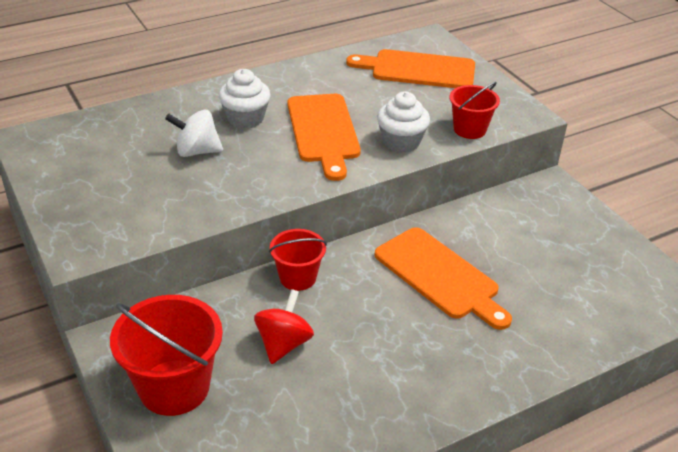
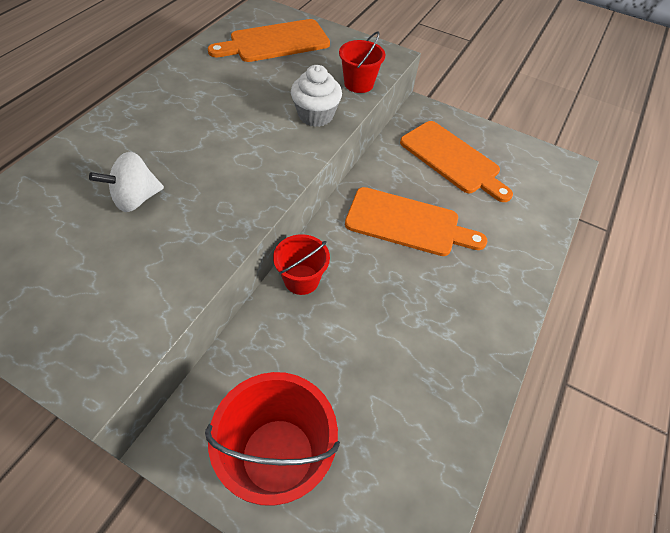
camera: 35 degrees left, 15 degrees up
(245, 118) = (158, 143): white cupcake -> none
(283, 344) = (339, 352): red spinning top -> none
(324, 131) = (242, 130): orange cutting board -> orange cutting board (452, 159)

